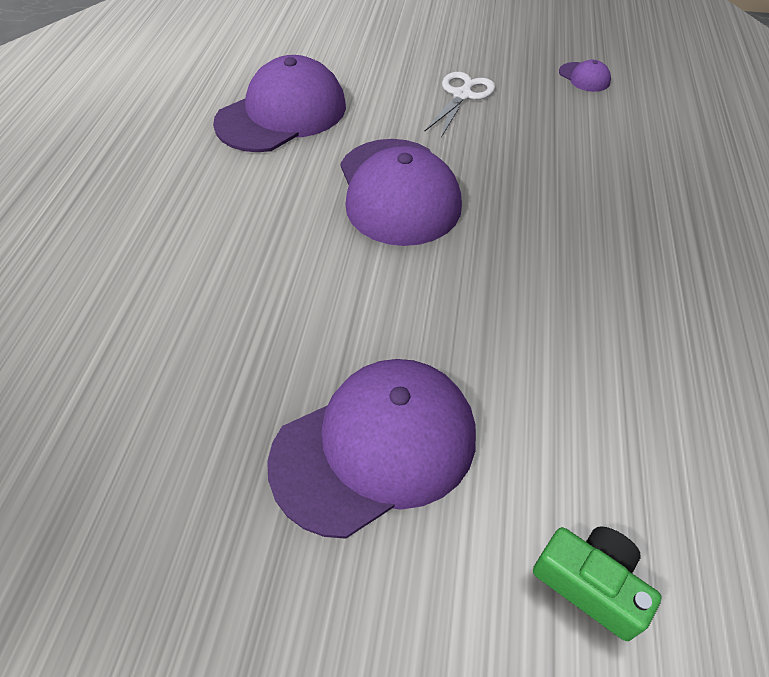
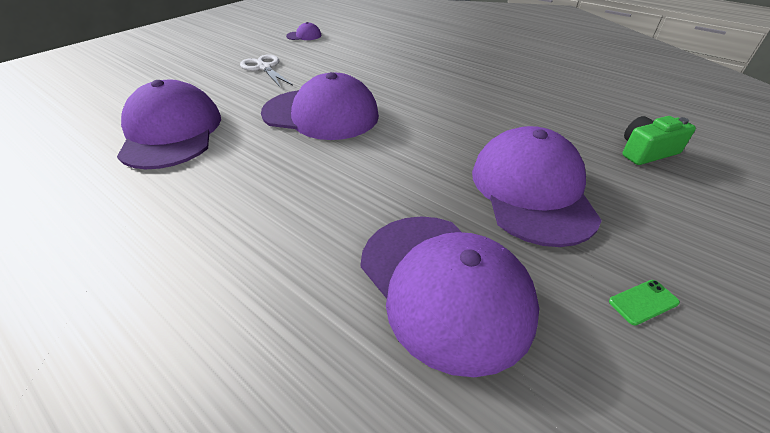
camera: 60 degrees left, 10 degrees down
(168, 412) = (444, 286): none -> purple cap
(224, 608) = (643, 302): none -> green phone

